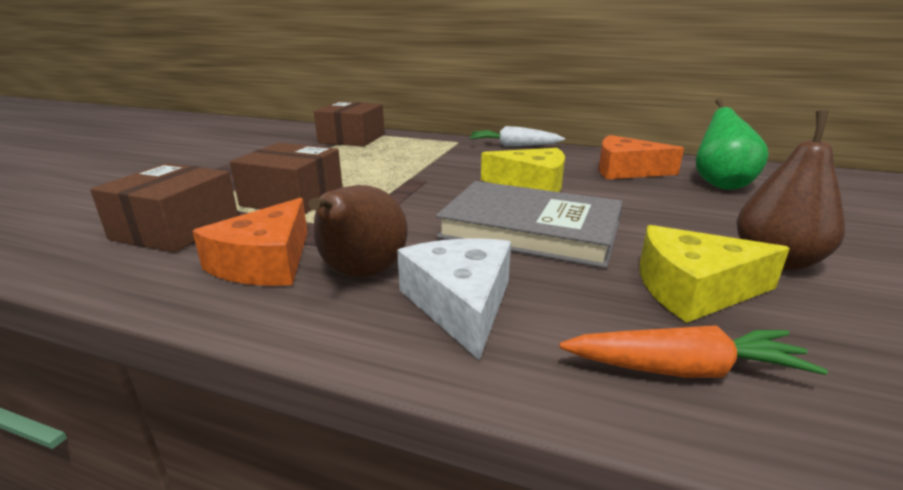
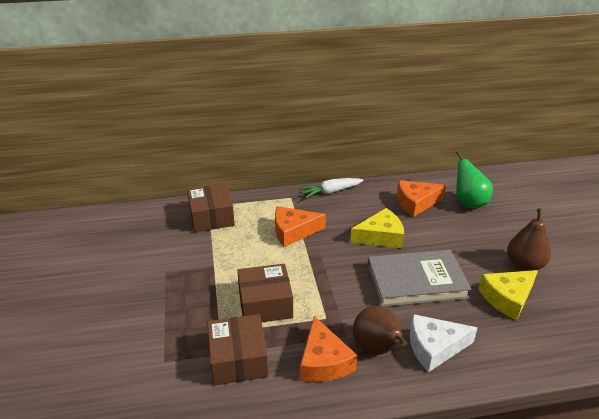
camera: 30 degrees left, 10 degrees up
(422, 160) = (293, 231): none -> orange cheese
(460, 303) = (434, 347): white cheese -> white cheese turned 60 degrees counterclockwise
(684, 370) = (530, 345): orange carrot -> none

